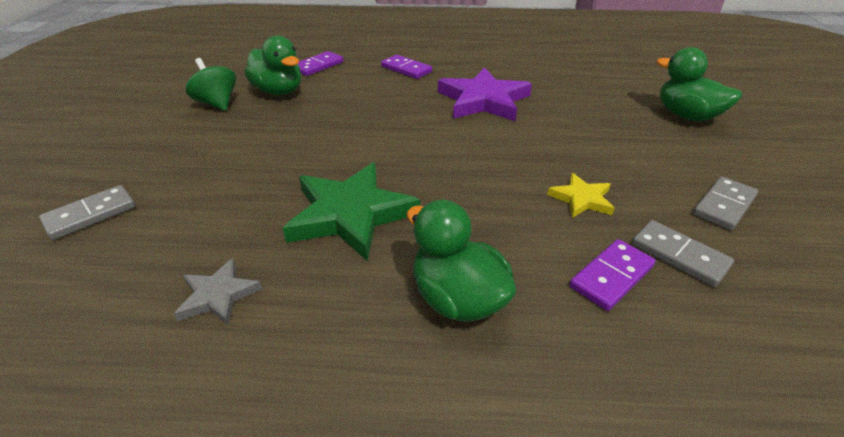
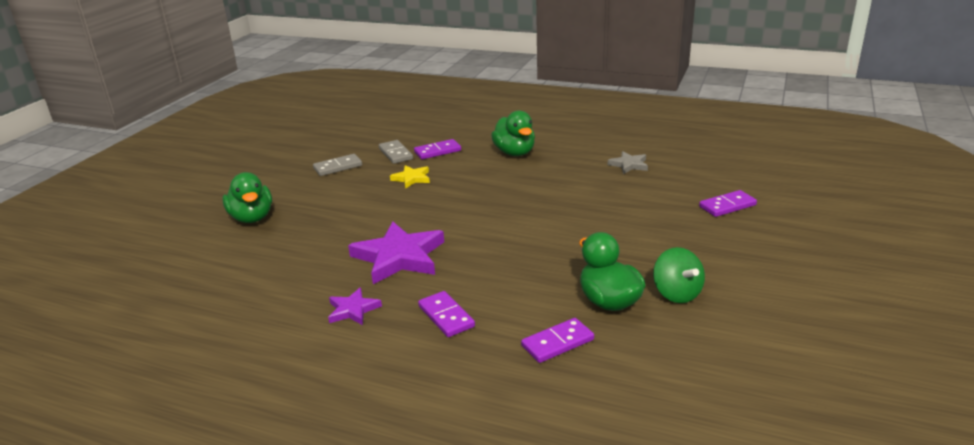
camera: 160 degrees left, 10 degrees down
(90, 215) = (727, 206): grey domino -> purple domino
(350, 214) = (556, 187): green star -> none
(479, 65) = (353, 310): none -> purple star

